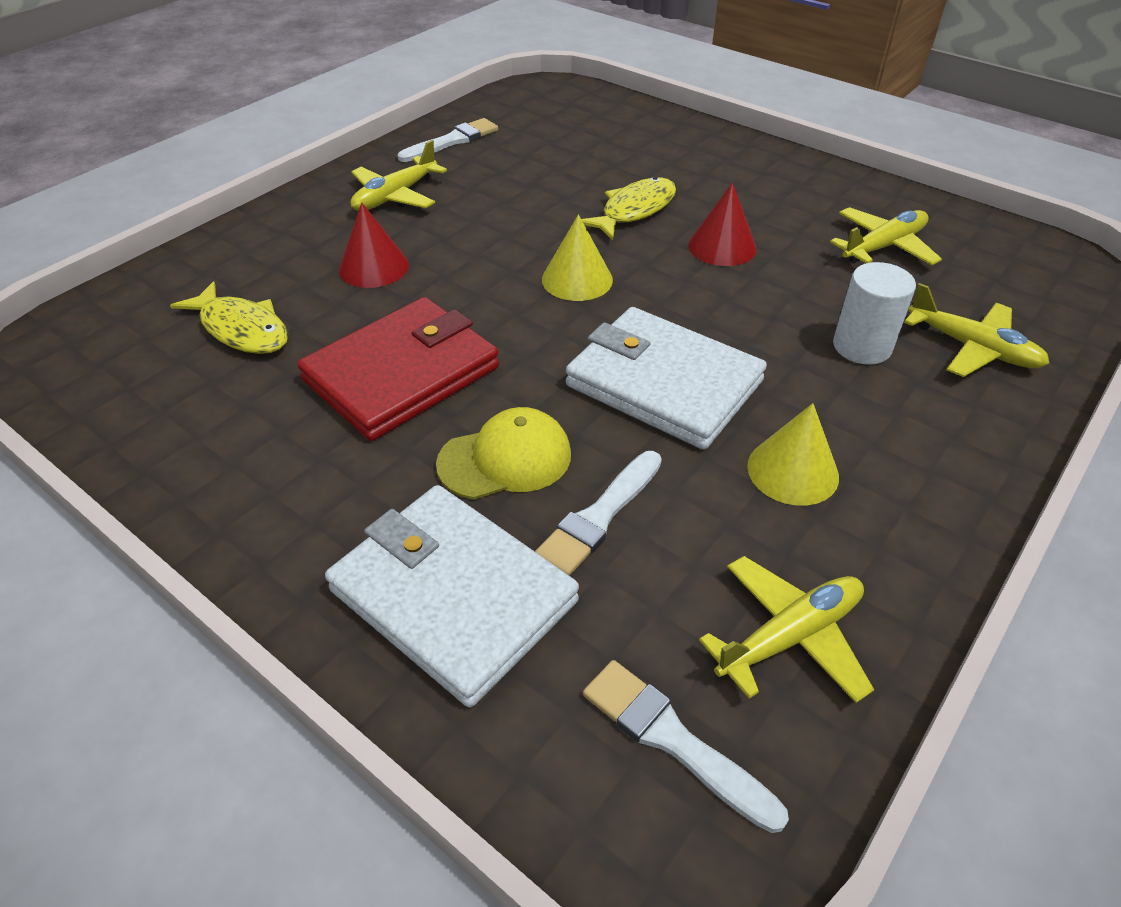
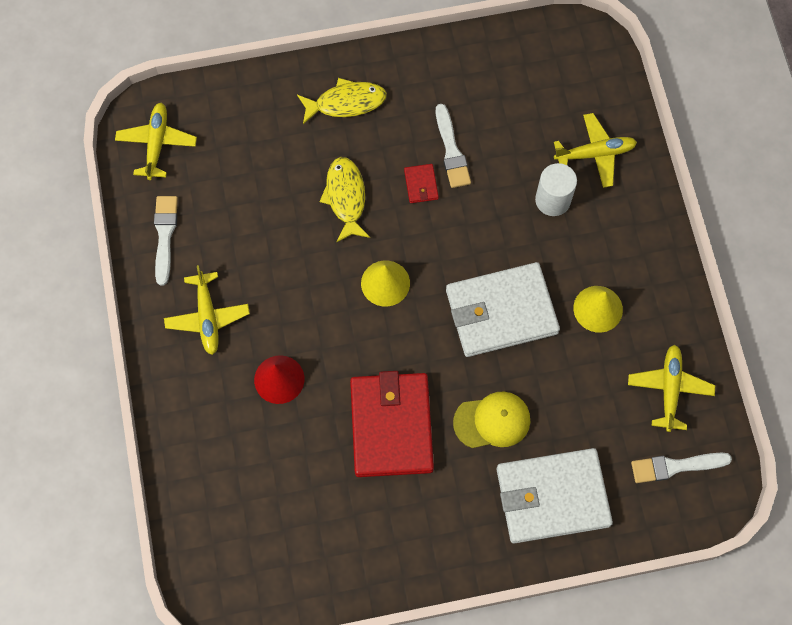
camera: 50 degrees left, 25 degrees up
(241, 329) = (282, 483): yellow fish -> yellow fish (346, 103)
(505, 459) = (492, 421): yellow cap -> yellow cap turned 60 degrees clockwise
(599, 517) = (558, 408): white brush -> white brush (451, 151)
(722, 246) = (421, 184): red cone -> red wallet
(883, 246) = (492, 106): yellow plane -> yellow plane (157, 143)

